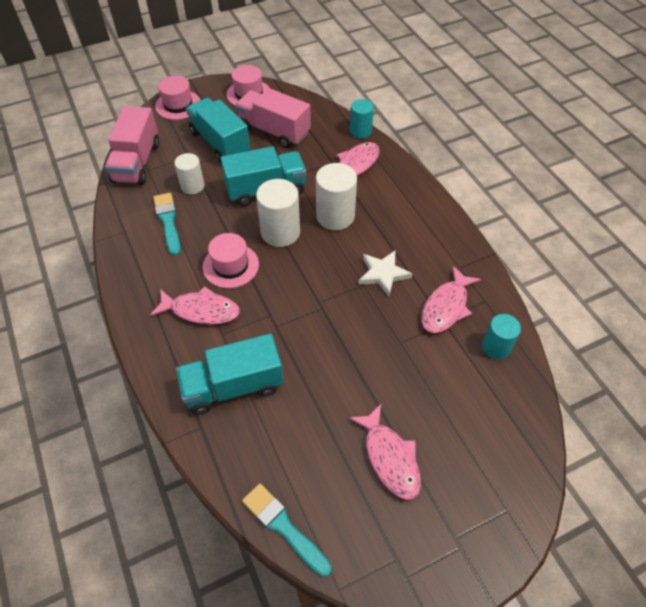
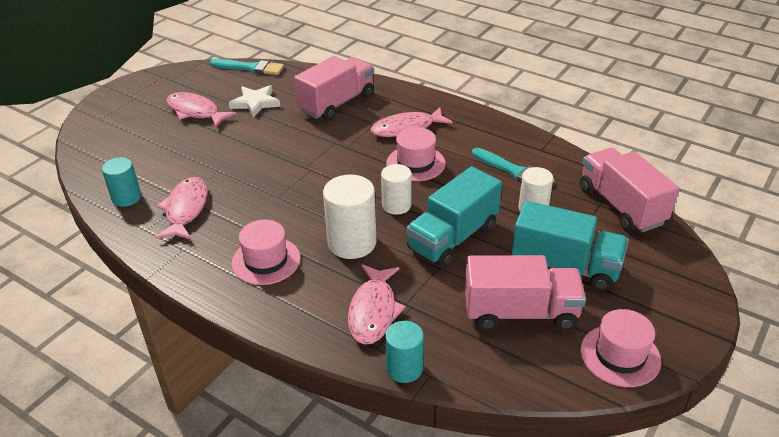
camera: 150 degrees right, 15 degrees down
(178, 105) = (682, 291): pink hat -> pink hat (266, 261)
(233, 386) = (337, 103): turquoise truck -> pink truck
(280, 232) = (396, 205): white cylinder -> white cylinder, size x0.64
(383, 274) = (264, 211): white star -> white star (255, 103)

